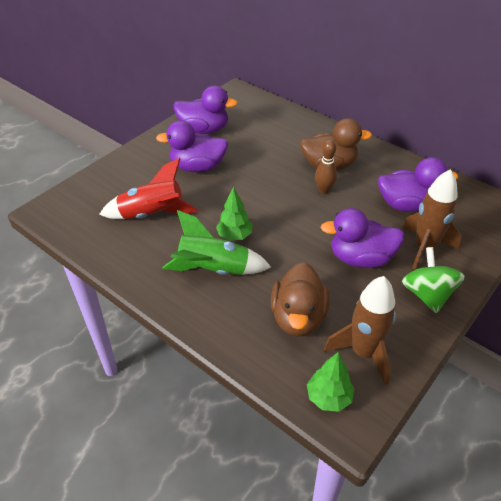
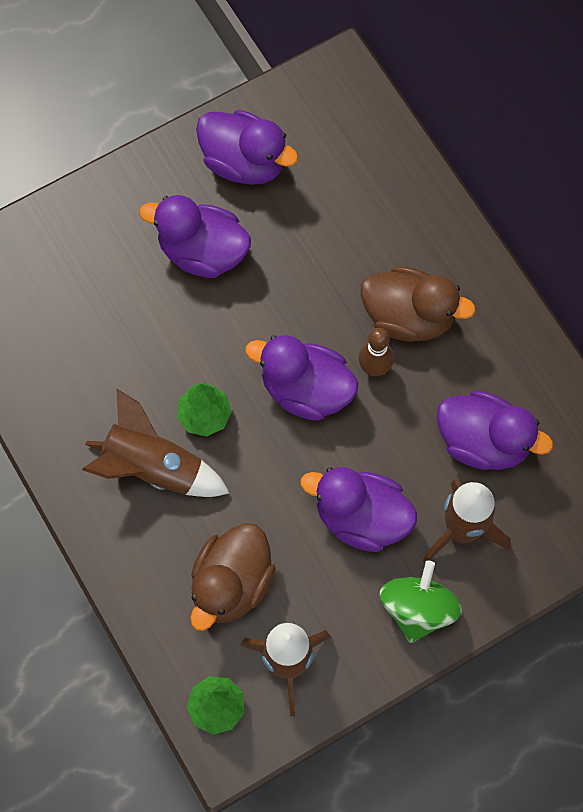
camera: 20 degrees right, 25 degrees up
(152, 215) = (102, 333): red rocket -> none
(214, 270) = (154, 468): green rocket -> brown rocket
(290, 209) = (306, 390): none -> purple duck

